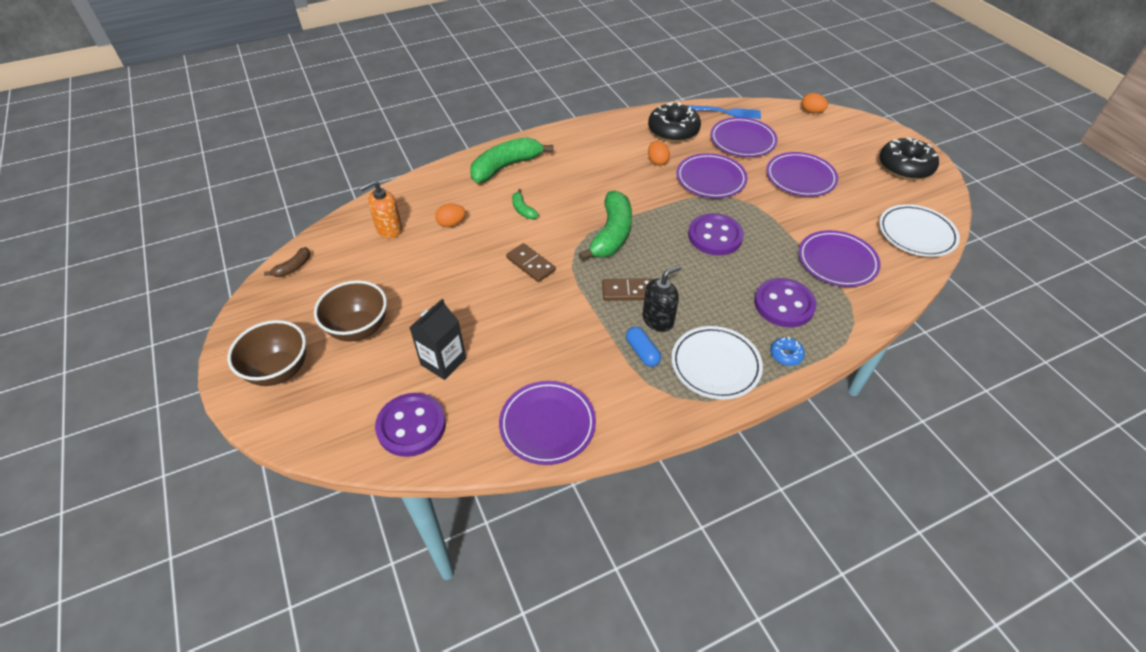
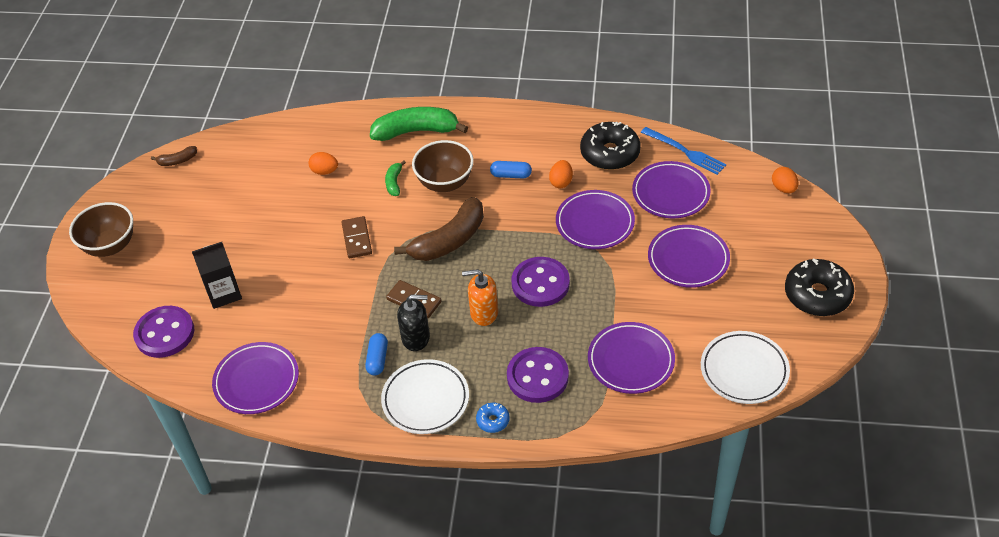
camera: 35 degrees right, 0 degrees up
(359, 328) = (186, 237): brown bowl -> brown bowl (445, 183)
(389, 229) = (272, 155): orange soap dispenser -> orange soap dispenser (484, 313)
(611, 234) = (449, 240): green banana -> brown banana
(614, 170) = (511, 175): none -> blue capsule

